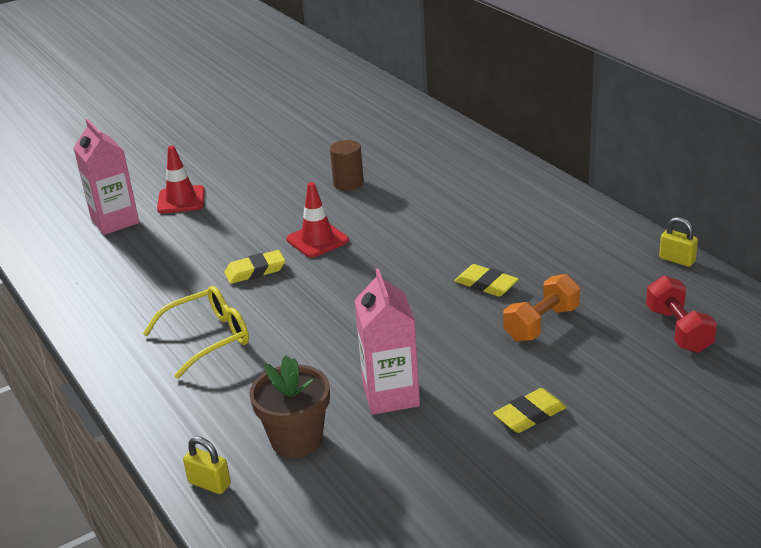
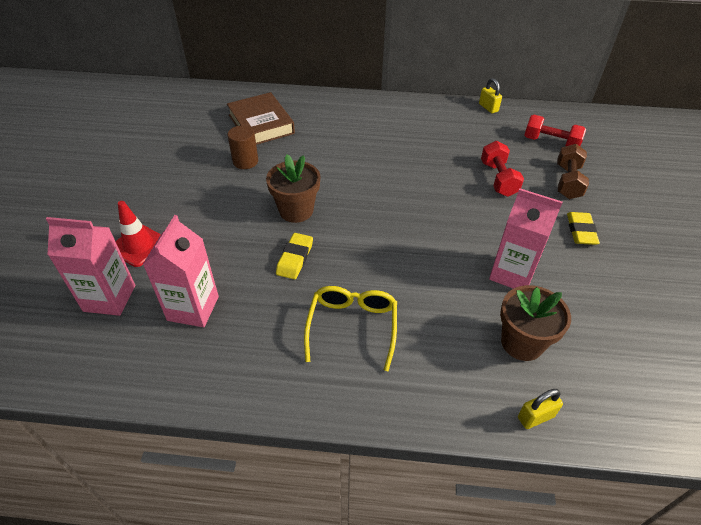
camera: 55 degrees left, 15 degrees up
(144, 258) = (193, 308): none -> pink carton
(317, 240) = (296, 210): red traffic cone -> brown flower pot
(415, 160) = (261, 124): none -> brown book
(486, 284) = (436, 175): yellow eraser -> none
(541, 324) = (498, 179): orange dumbbell -> red dumbbell
(614, 372) = (567, 182): none -> brown dumbbell
(677, 260) = (488, 108): yellow padlock -> yellow padlock turned 75 degrees clockwise

